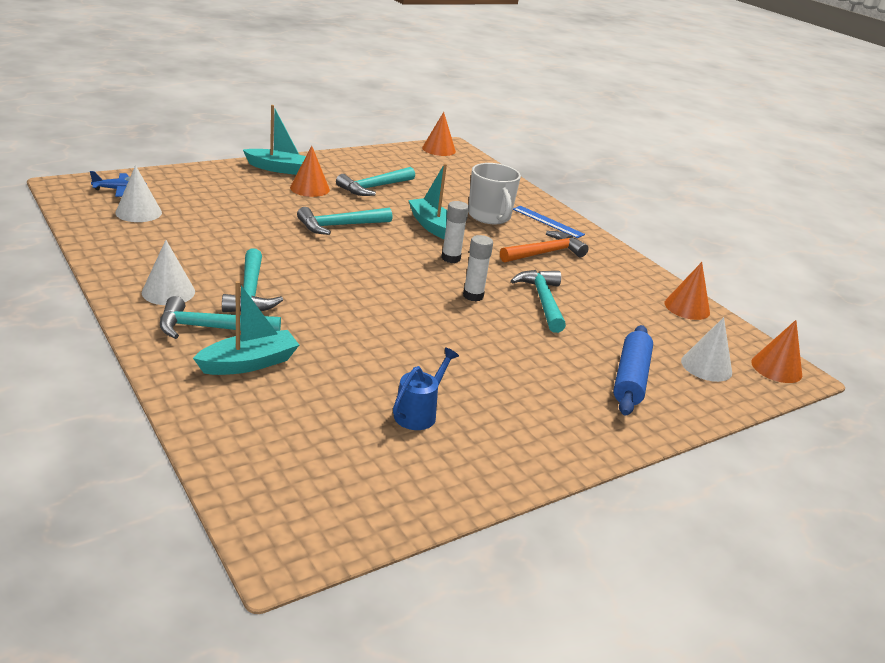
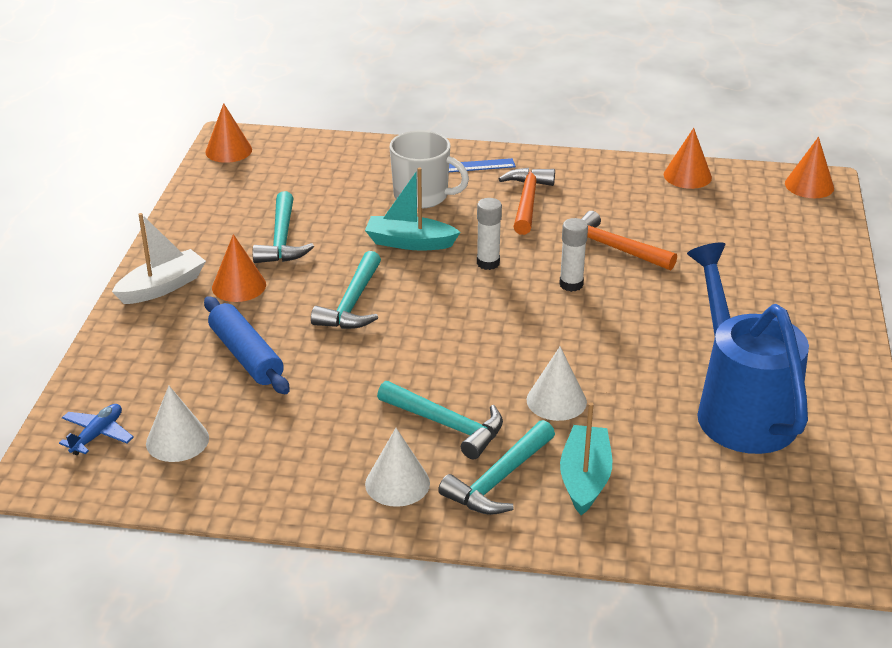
camera: 45 degrees left, 5 degrees up
(278, 169) = (162, 287): turquoise boat -> white boat
(419, 413) = (740, 408): blue watering can -> blue watering can, size x2.29
(542, 301) = (613, 248): turquoise hammer -> orange hammer
(630, 378) = (771, 267): blue rolling pin -> blue rolling pin (246, 356)
(706, 366) = (782, 218): white cone -> white cone (556, 400)

